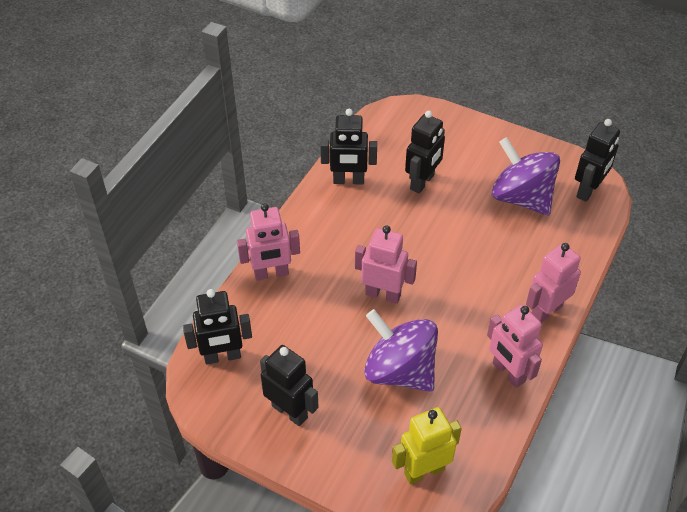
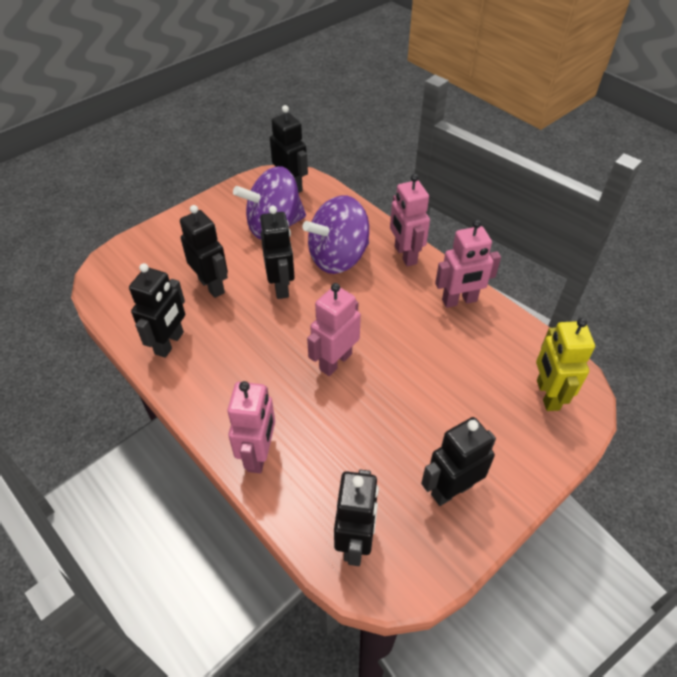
camera: 70 degrees left, 0 degrees up
(399, 371) = (431, 377): purple spinning top -> purple spinning top (338, 258)
(448, 229) = (281, 286): none -> black robot

